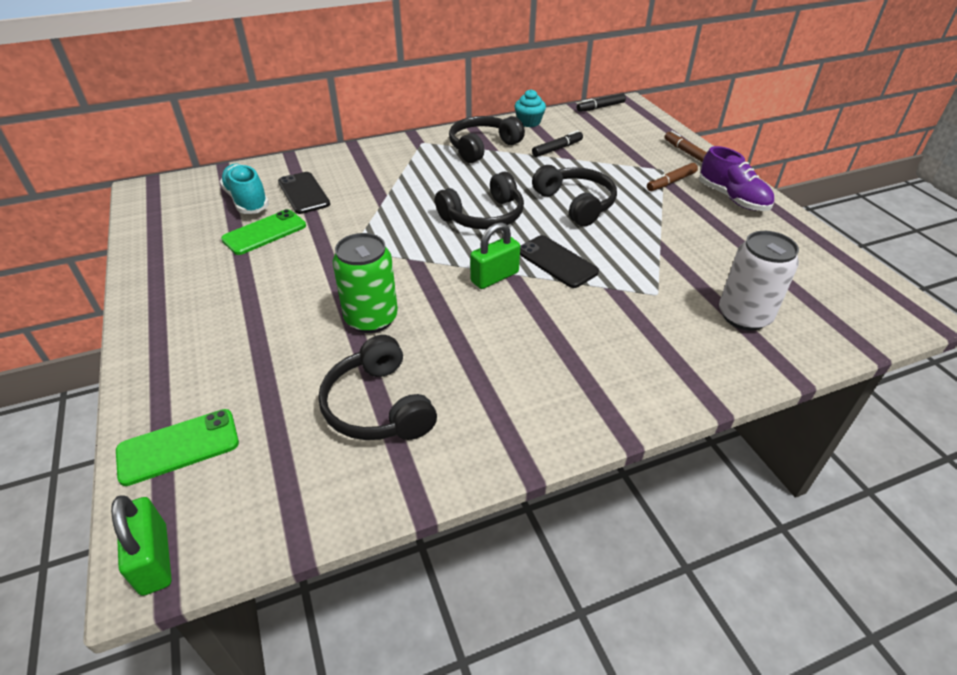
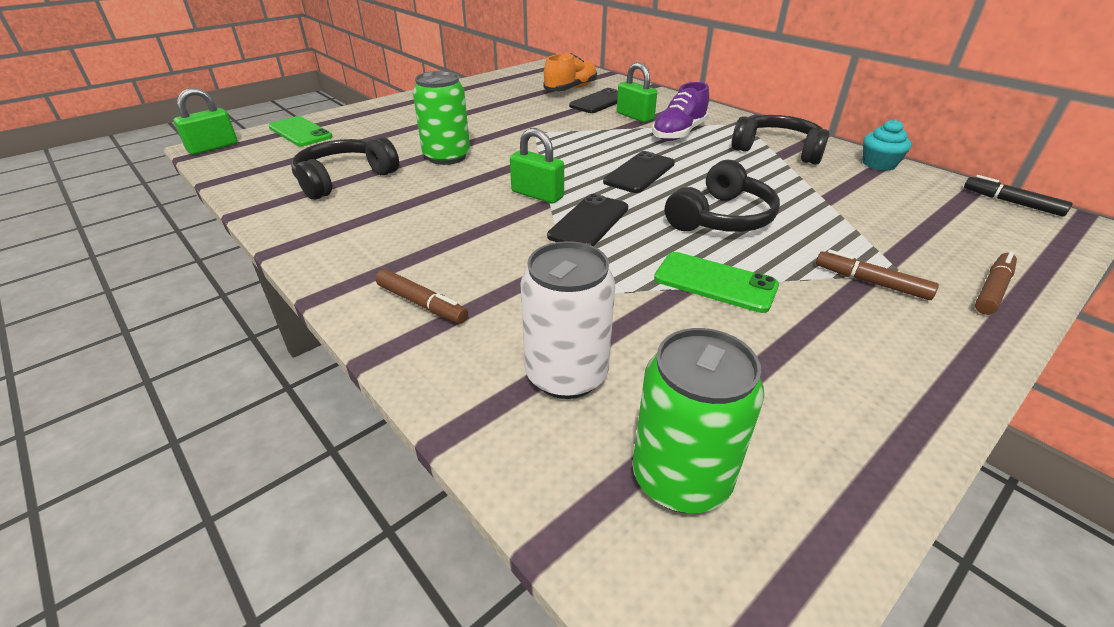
camera: 70 degrees right, 5 degrees down
(247, 200) = (571, 89): turquoise shoe -> orange shoe
(264, 232) = (534, 103): green phone -> green phone (715, 282)
(361, 185) = (635, 116): none -> green padlock
(483, 216) = (639, 173): black headphones -> black phone
(557, 149) = (838, 189): black marker -> none
(651, 371) = (421, 303): none -> brown marker
(732, 198) = (899, 348): purple shoe -> purple shoe (678, 133)
(826, 297) = (680, 478): none -> green can

